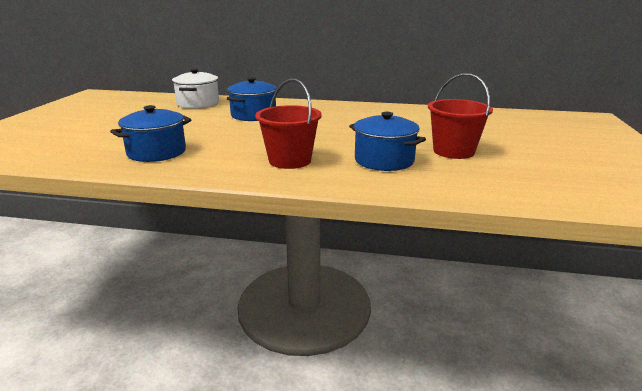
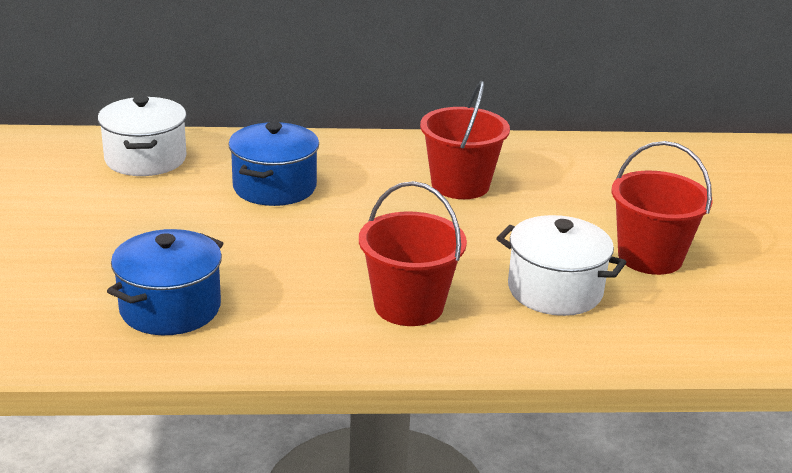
camera: 15 degrees left, 5 degrees up
(355, 119) = (460, 185): none -> red bucket
(384, 160) = (555, 290): blue pot -> white pot

